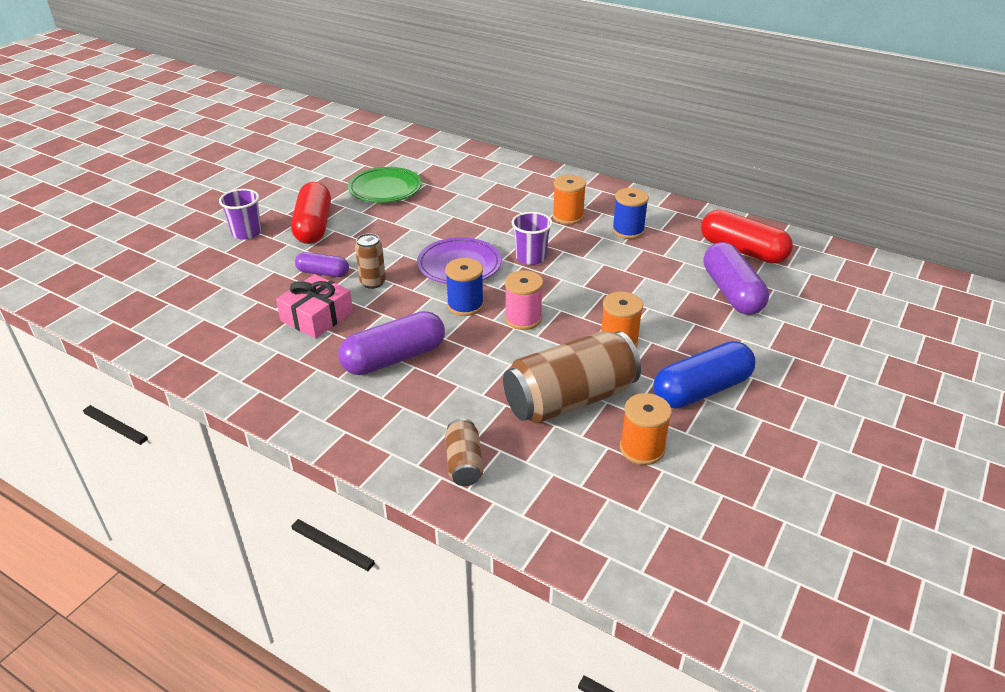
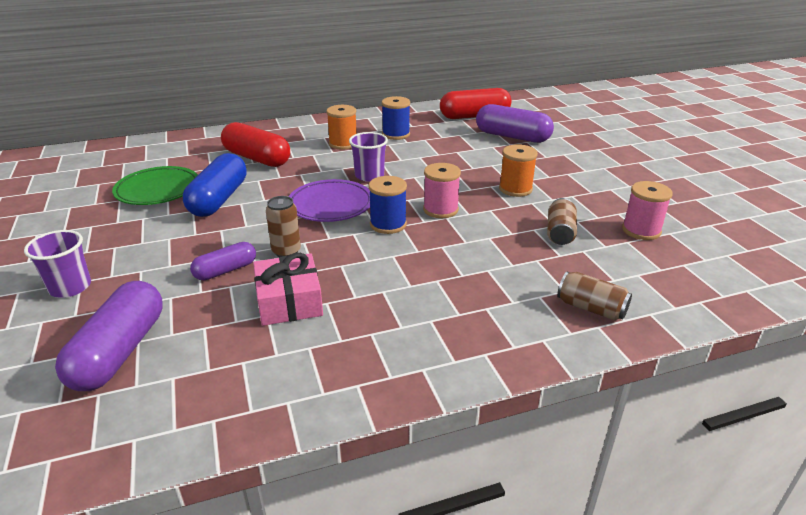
camera: 50 degrees left, 5 degrees down
(313, 226) = (140, 245): red capsule -> red capsule (257, 158)
(394, 358) = (412, 285): purple capsule -> purple capsule (120, 351)
(570, 399) = (560, 233): brown can -> brown can, size x0.48
(642, 449) = (641, 230): orange spool -> pink spool
(701, 390) = (600, 186): blue capsule -> blue capsule (219, 199)

